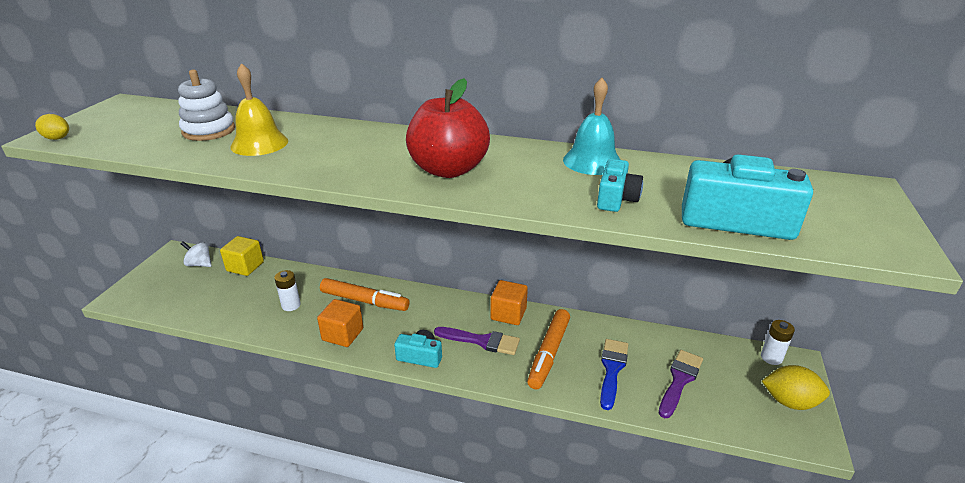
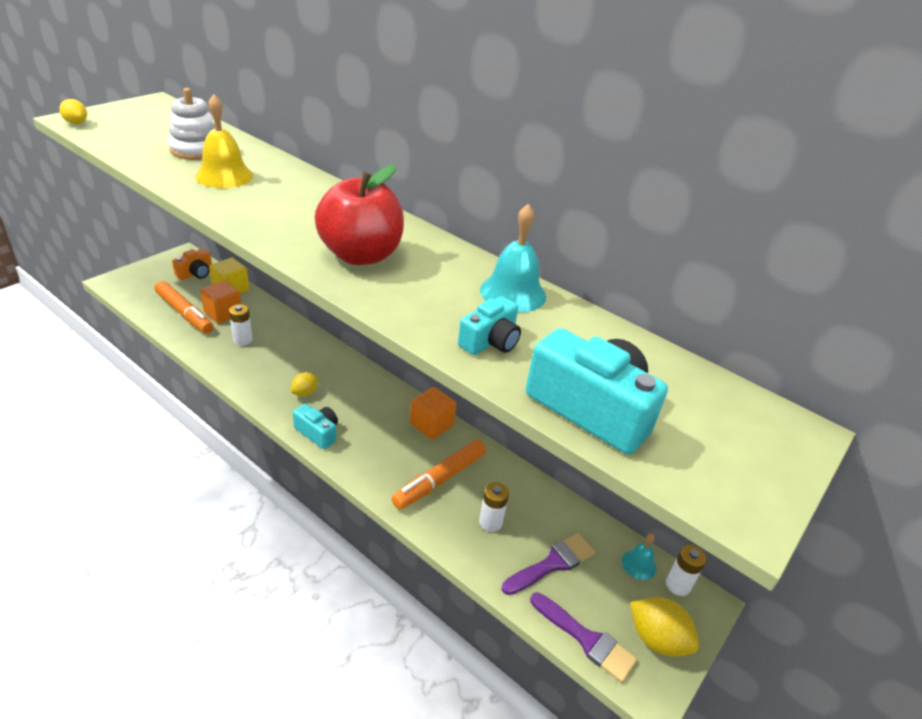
camera: 20 degrees right, 5 degrees up
(199, 264) = (195, 273): white spinning top -> orange camera
(342, 334) = (266, 384): orange cube -> orange cube (223, 313)
(364, 301) = (308, 360): orange marker -> orange marker (184, 313)
(383, 328) = (305, 393): none -> yellow lemon
(481, 341) = (385, 441): purple brush -> purple brush (586, 639)
(612, 369) = (490, 522): blue brush -> white battery
(736, 355) = (638, 564): none -> turquoise bell

